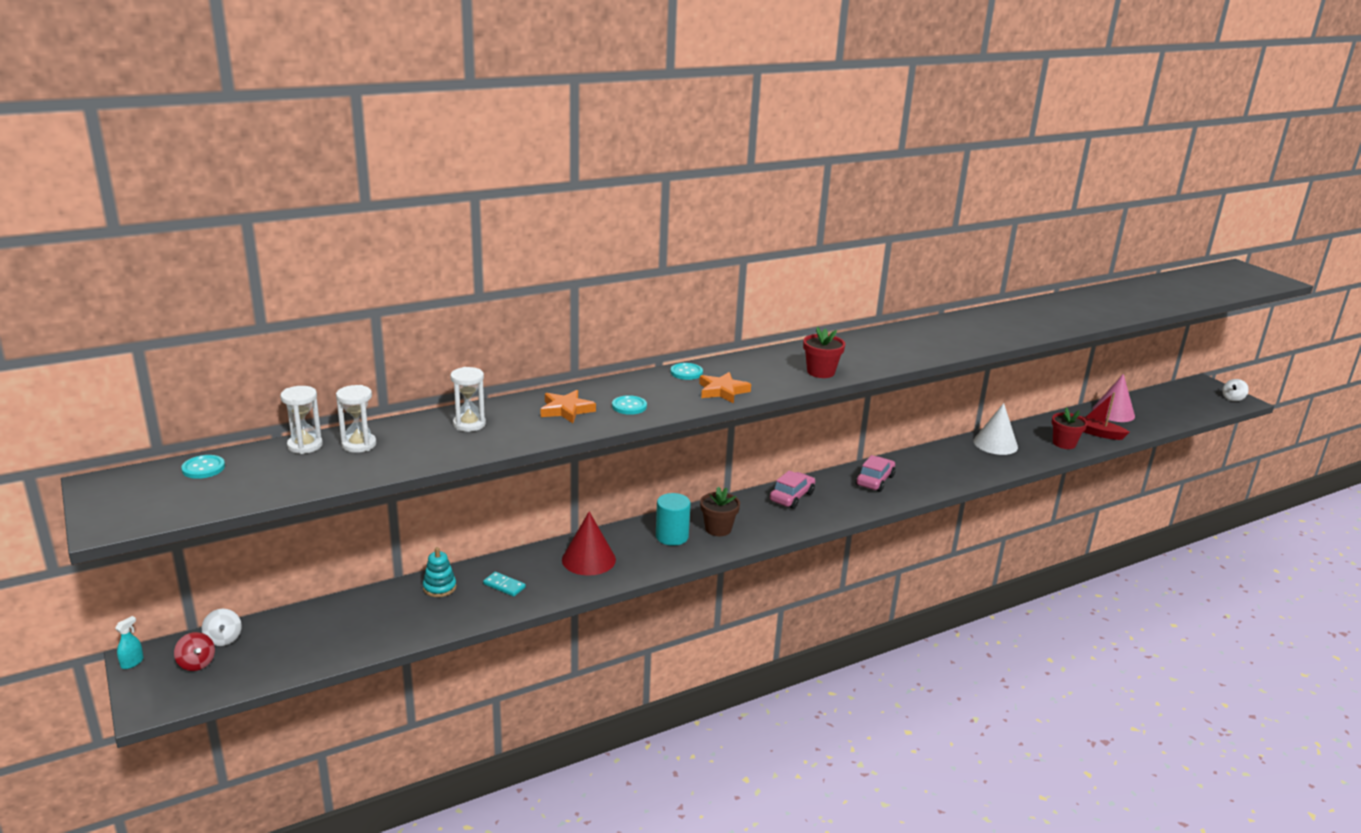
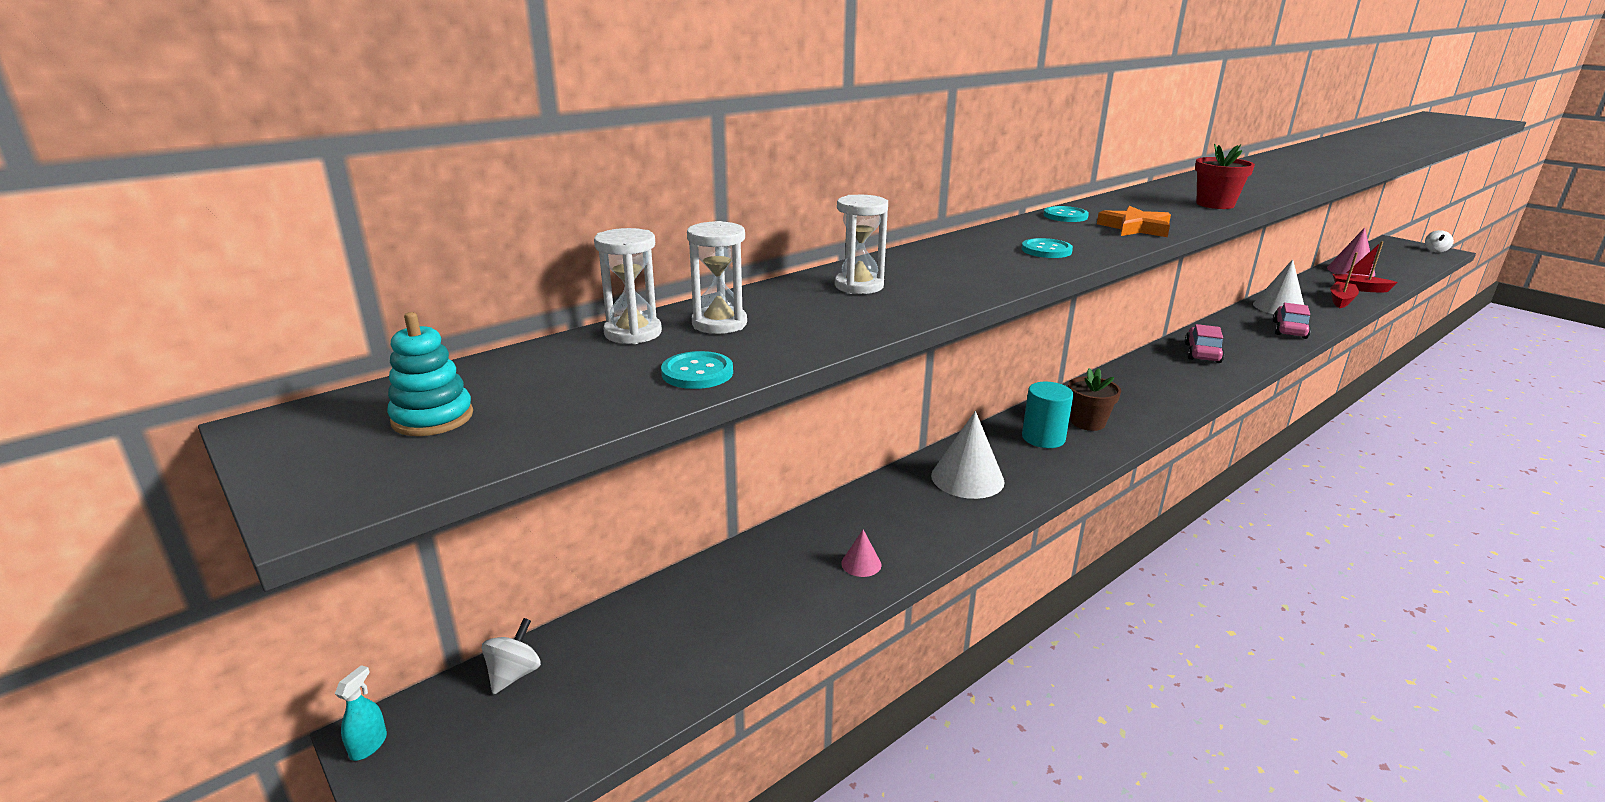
camera: 10 degrees left, 0 degrees up
(196, 663) = (485, 726): red spinning top -> none
(203, 468) = (477, 380): turquoise button -> turquoise button (697, 373)
(223, 639) = (514, 674): white spinning top -> white spinning top turned 120 degrees counterclockwise
(439, 587) = (800, 543): turquoise stacking toy -> turquoise stacking toy (432, 418)
(470, 607) = (861, 564): none -> pink cone
(504, 586) = (886, 527): turquoise domino -> none
(566, 410) = (971, 260): orange star -> none
(588, 559) = (967, 478): red cone -> white cone
(791, 497) = (1134, 379): pink car -> pink car (1289, 330)
(1064, 443) = (1341, 300): red flower pot -> red boat

